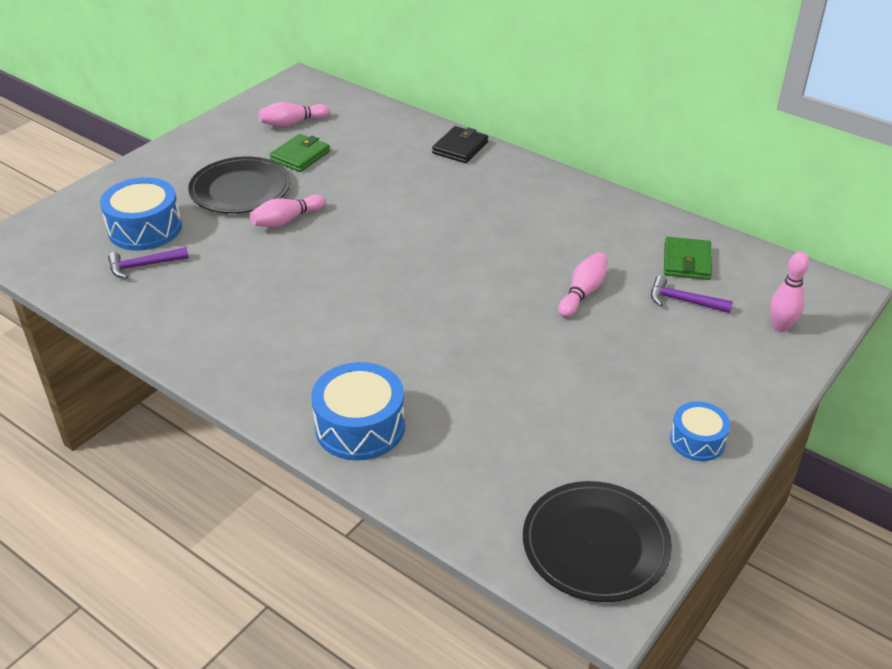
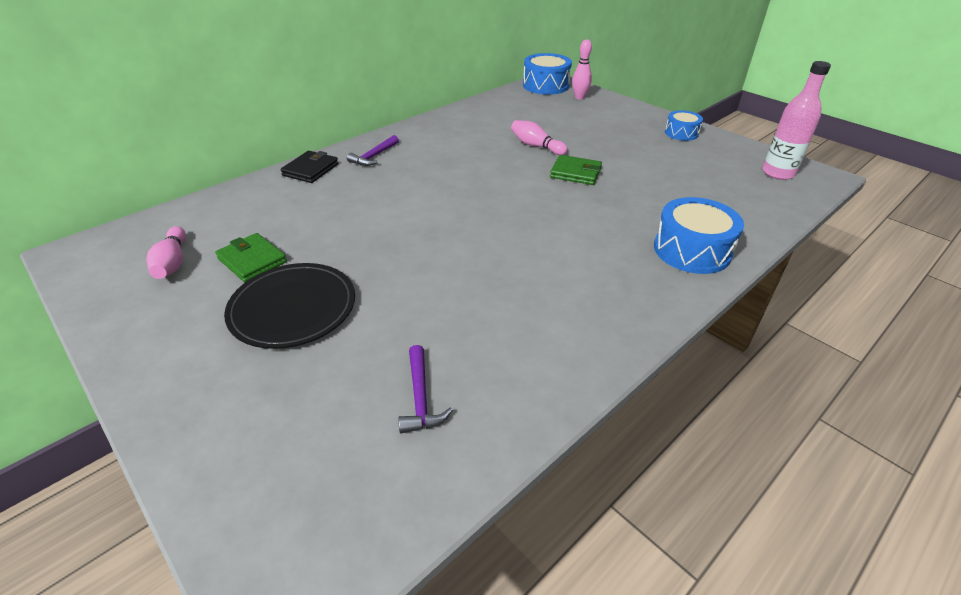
camera: 80 degrees left, 0 degrees up
(145, 228) = (334, 399): blue drum -> blue drum (546, 85)
(286, 220) = (377, 275): pink bowling pin -> none
(460, 148) = (311, 170): black wallet -> black wallet turned 75 degrees clockwise
(595, 544) = (778, 173): black plate -> pink bottle
(683, 301) = (551, 117): purple hammer -> purple hammer (374, 156)
(686, 262) = (510, 110): green wallet -> green wallet (575, 173)

